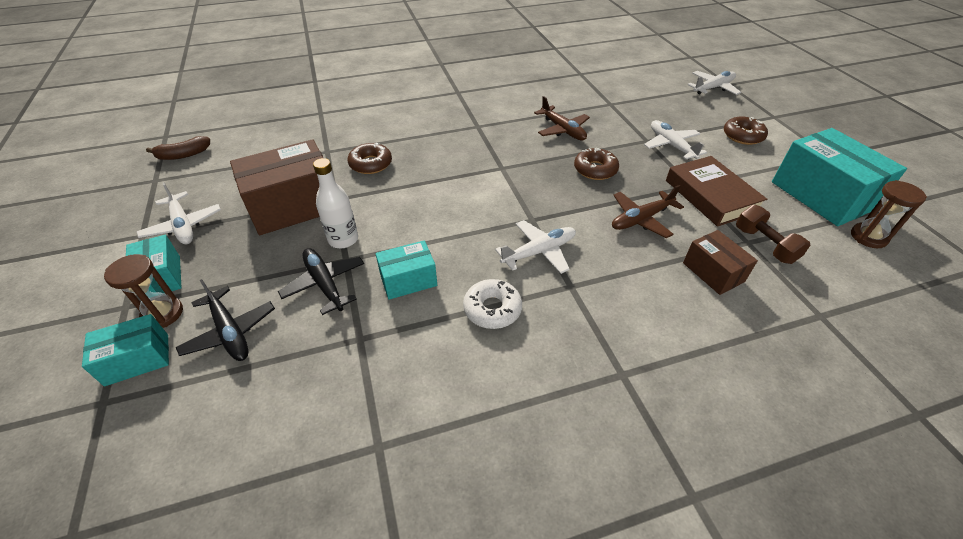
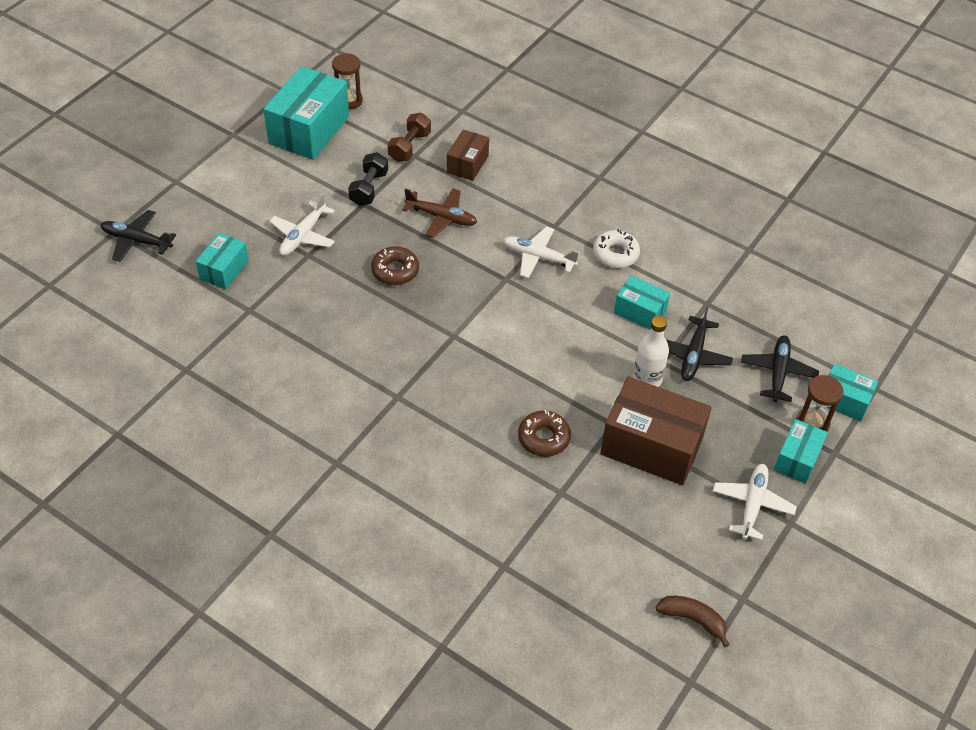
camera: 130 degrees left, 5 degrees up
(562, 130) = (342, 324): brown plane -> none
(658, 107) = (224, 270): none -> turquoise box
(711, 196) = (369, 188): brown book -> black dumbbell
(713, 88) = (137, 241): white plane -> black plane
(743, 136) = (240, 193): brown donut -> none

